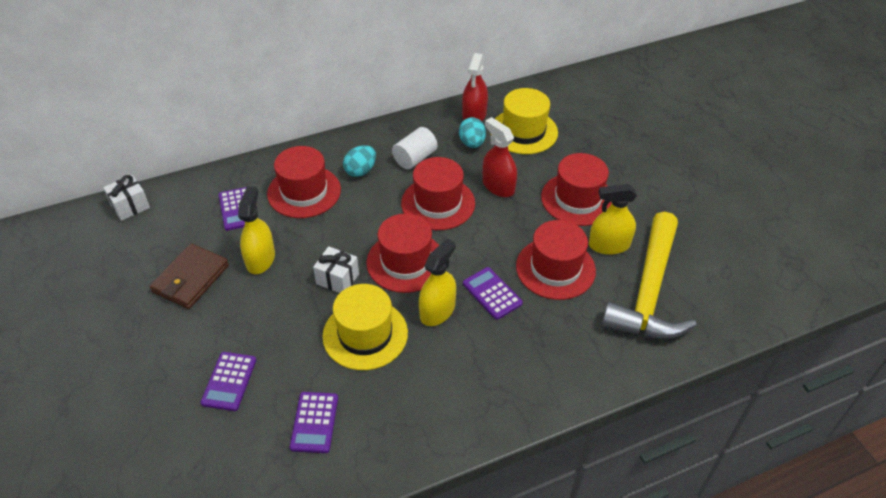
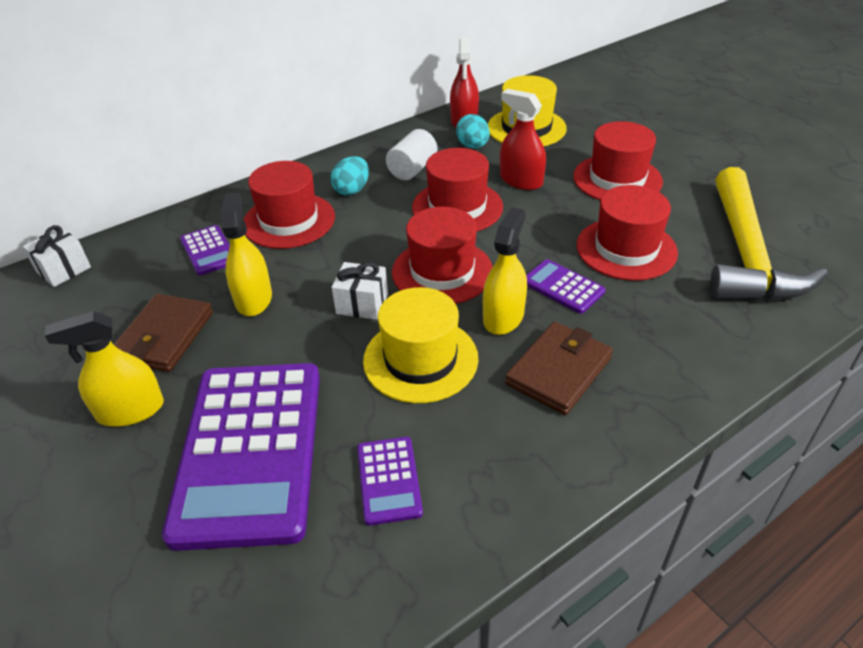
camera: 10 degrees left, 5 degrees down
(229, 381) = (250, 451): purple calculator -> purple calculator, size x2.33
(460, 364) = (558, 371): none -> brown wallet
(609, 245) = (675, 216): yellow spray bottle -> yellow spray bottle (130, 410)

